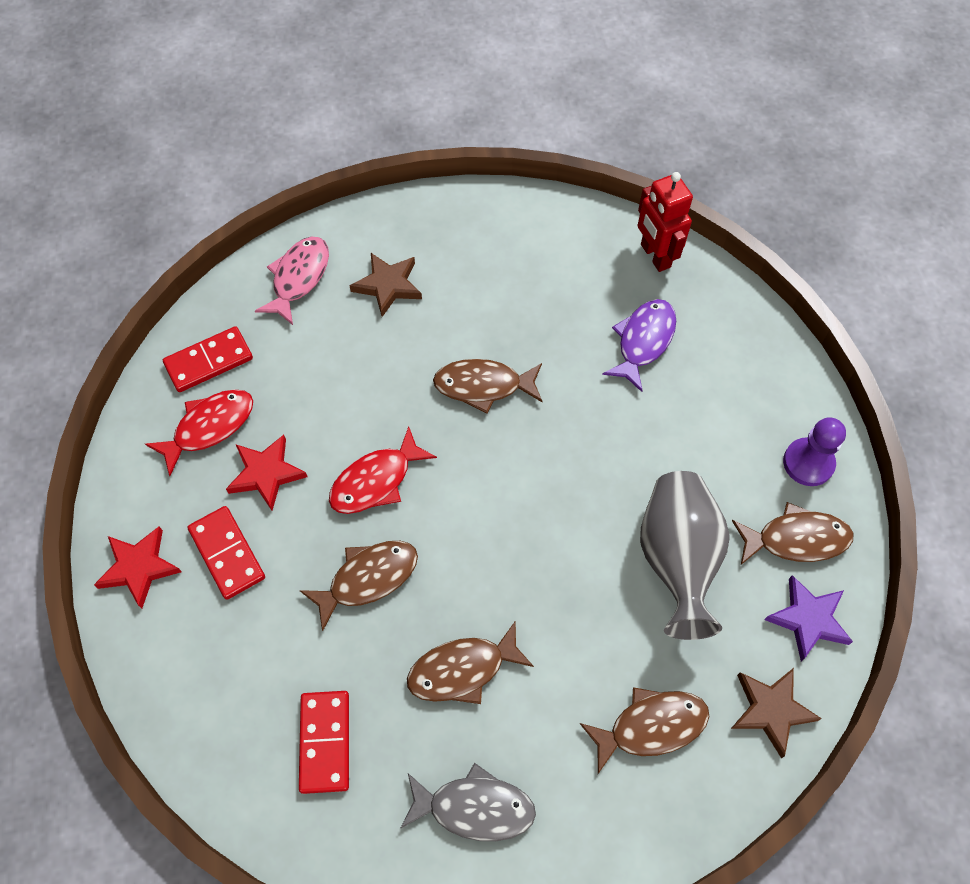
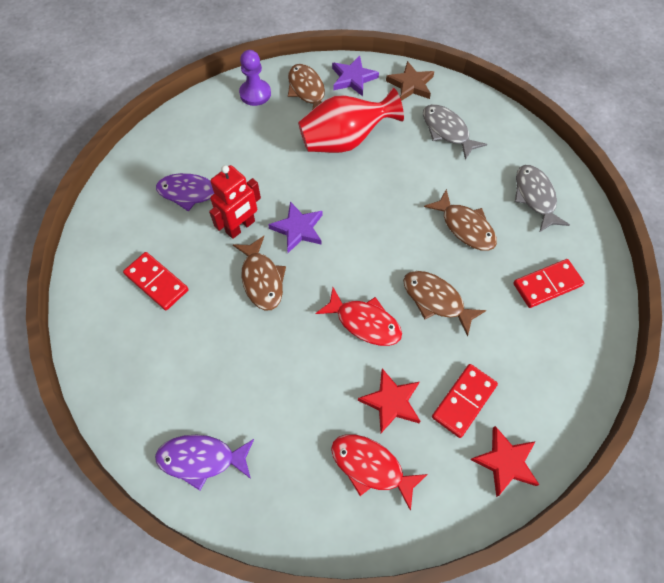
camera: 110 degrees left, 0 degrees up
(209, 361) = (311, 499): red domino -> red domino (156, 282)
(298, 278) = (201, 459): pink fish -> purple fish
(388, 285) = (189, 380): brown star -> none
(542, 448) = (298, 229): none -> purple star
(651, 726) = (447, 131): brown fish -> grey fish
(655, 256) = (114, 204): red robot -> red robot (240, 227)
(677, 559) = (345, 141): grey vase -> red vase

